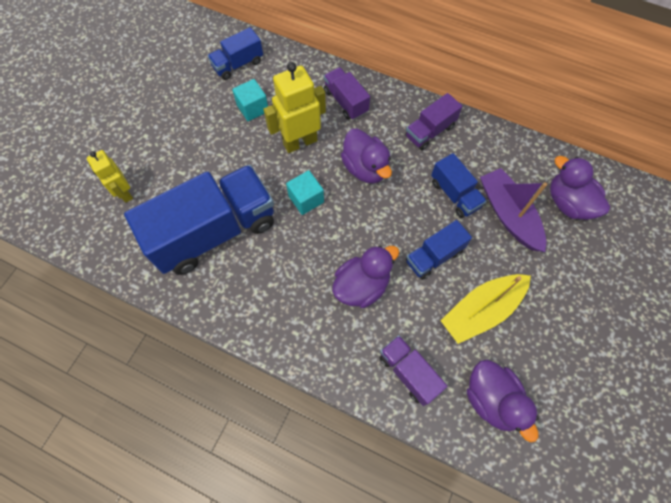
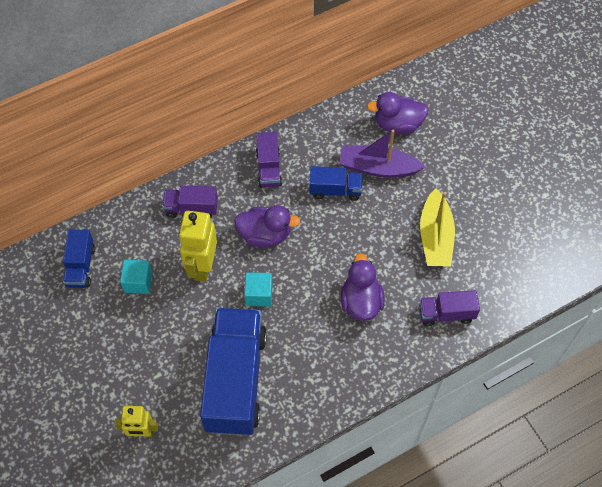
camera: 55 degrees left, 5 degrees down
(434, 256) = (373, 238): blue truck -> none
(492, 399) = (499, 275): purple duck -> none

